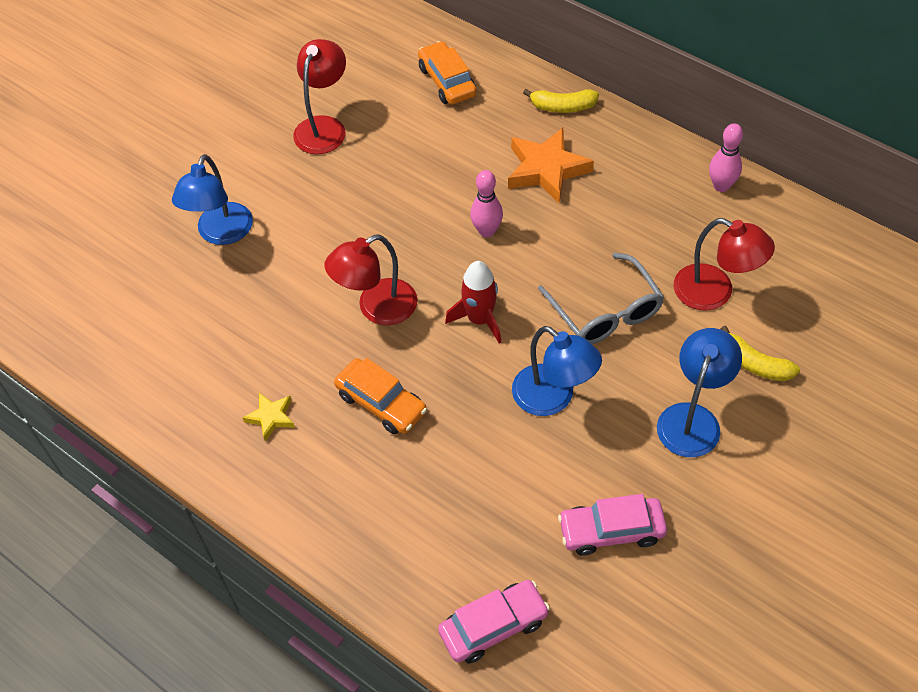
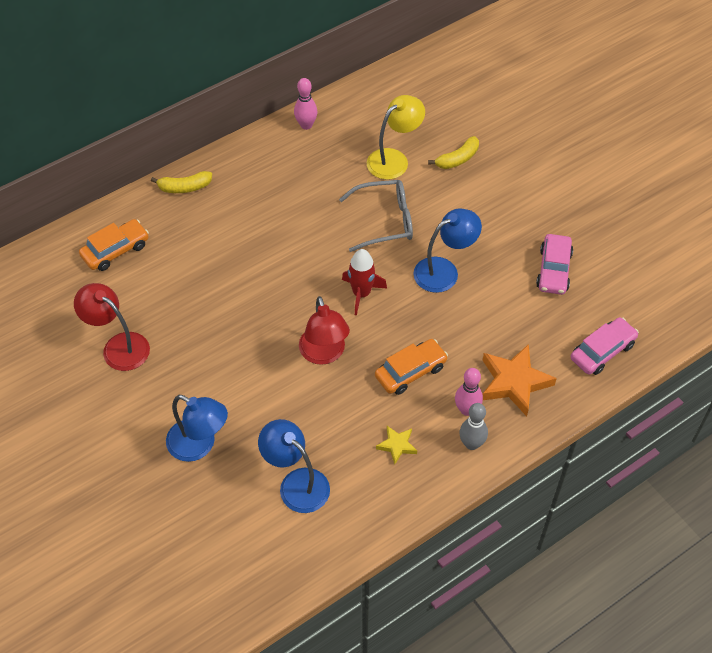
camera: 75 degrees left, 0 degrees up
(295, 497) = (471, 444): none -> grey bowling pin
(447, 81) = (115, 250): orange car -> orange car turned 150 degrees clockwise
(487, 231) = (282, 267): pink bowling pin -> pink bowling pin (466, 409)
(493, 626) = (602, 351): pink car -> pink car turned 60 degrees clockwise
(546, 169) = (241, 215): orange star -> orange star (514, 382)
(562, 107) = (184, 187): yellow banana -> yellow banana turned 60 degrees clockwise
(692, 418) = (486, 203): blue lamp -> blue lamp (296, 483)
(715, 292) = (394, 159): red lamp -> yellow lamp

